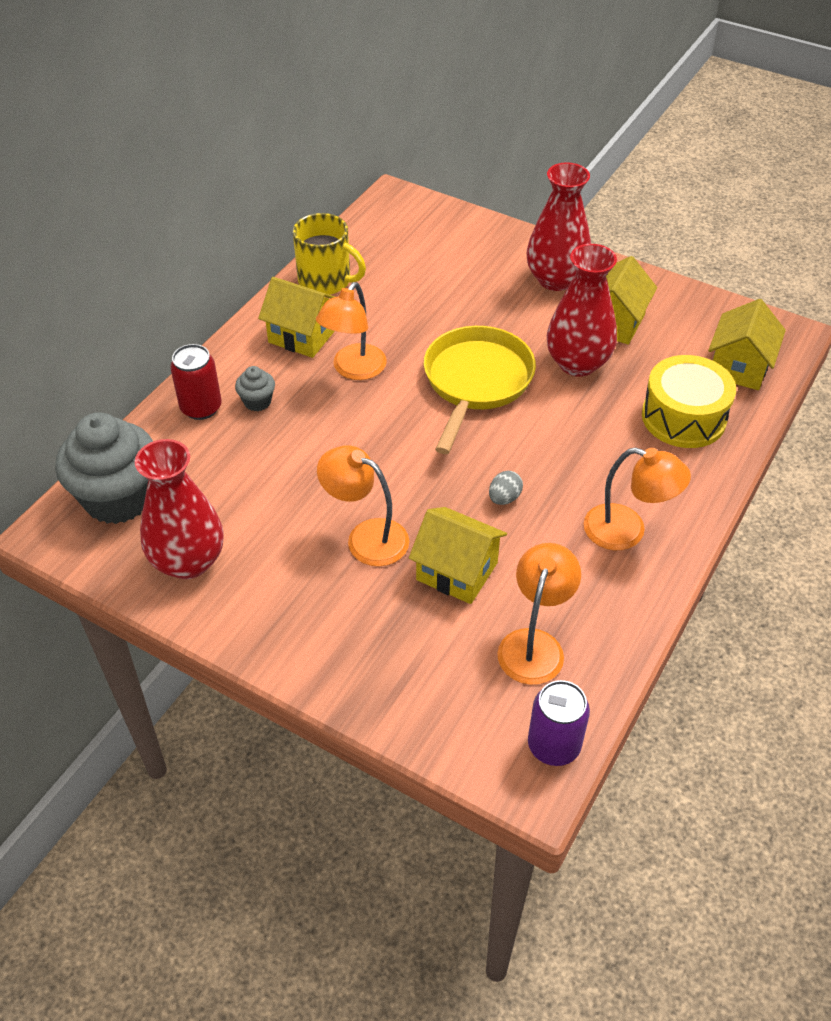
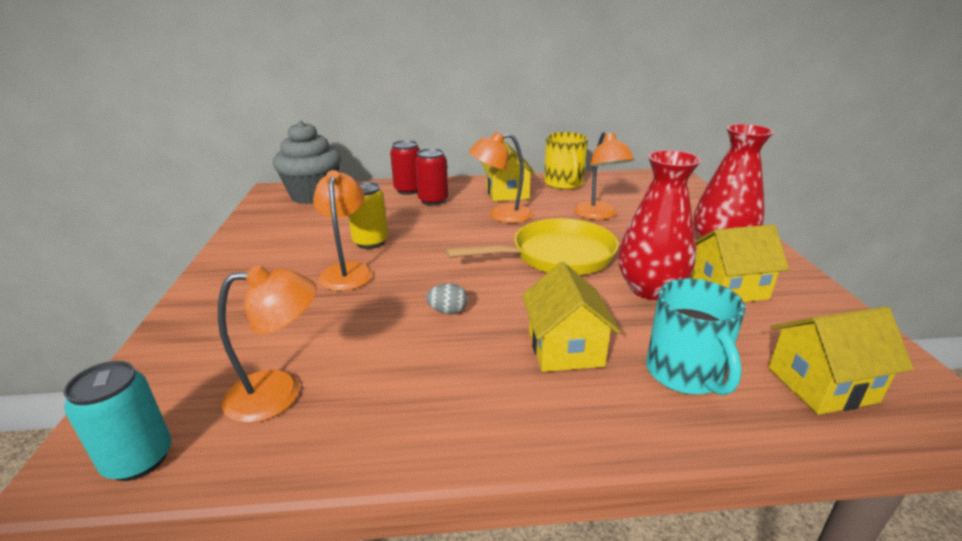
camera: 55 degrees right, 20 degrees down
(188, 561) = (277, 227): red vase -> none
(257, 402) = (433, 200): grey cupcake -> red can
(316, 496) = (370, 242): none -> yellow can
(457, 571) = (343, 319): yellow house -> yellow house (565, 348)
(553, 746) = (139, 459): purple can -> turquoise can
(627, 531) = (481, 396): orange lamp -> orange lamp (598, 215)
(683, 417) = (685, 373): yellow drum -> turquoise mug

